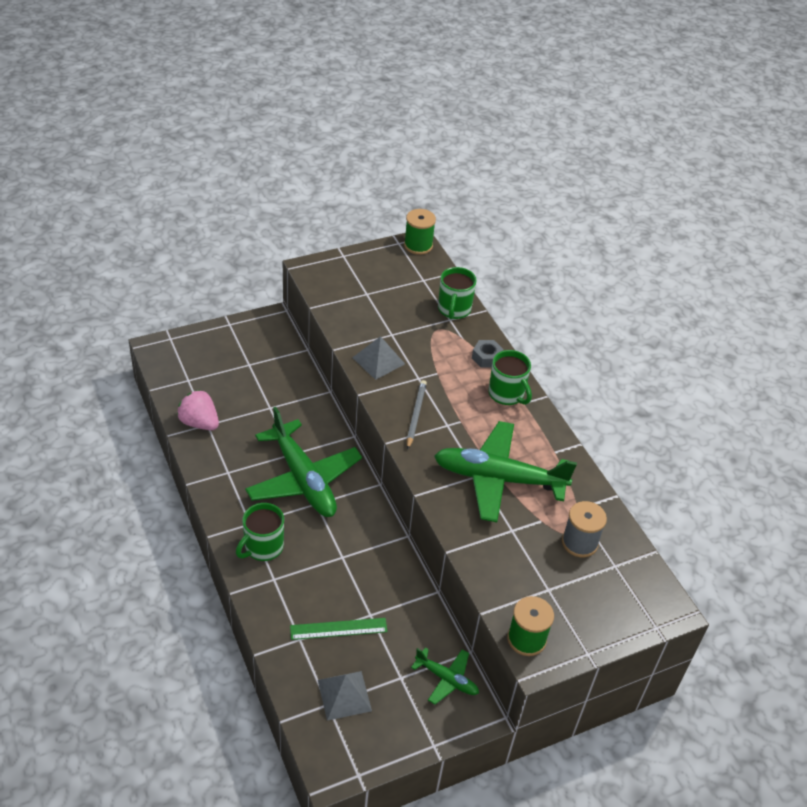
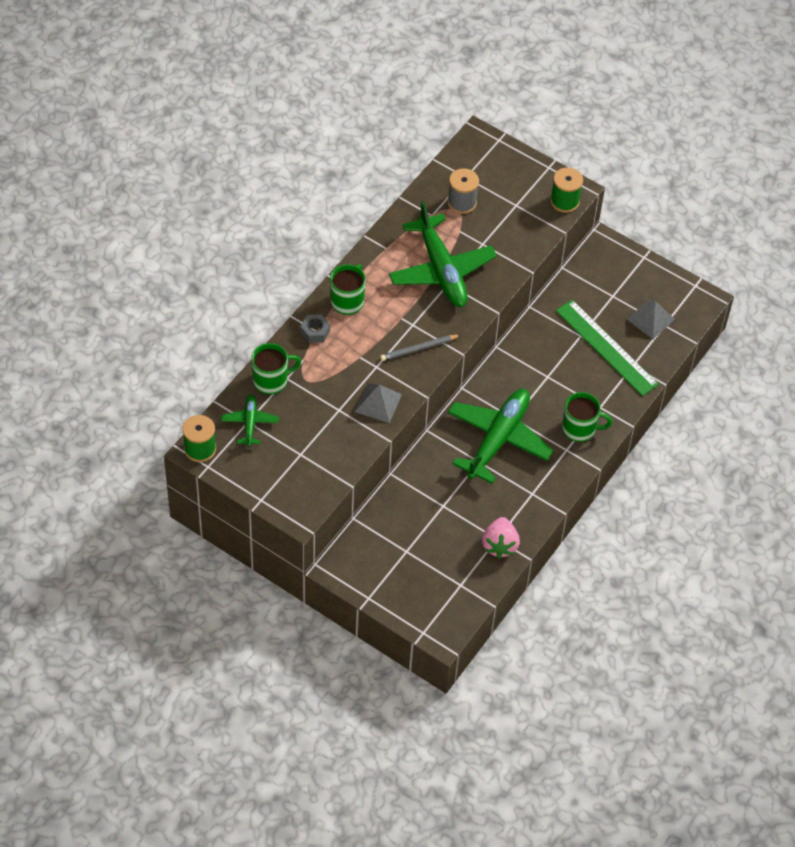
camera: 120 degrees left, 10 degrees up
(338, 628) = (606, 347): green ruler -> green ruler, size x1.68
(447, 679) = (593, 270): green plane -> green plane (250, 423)

